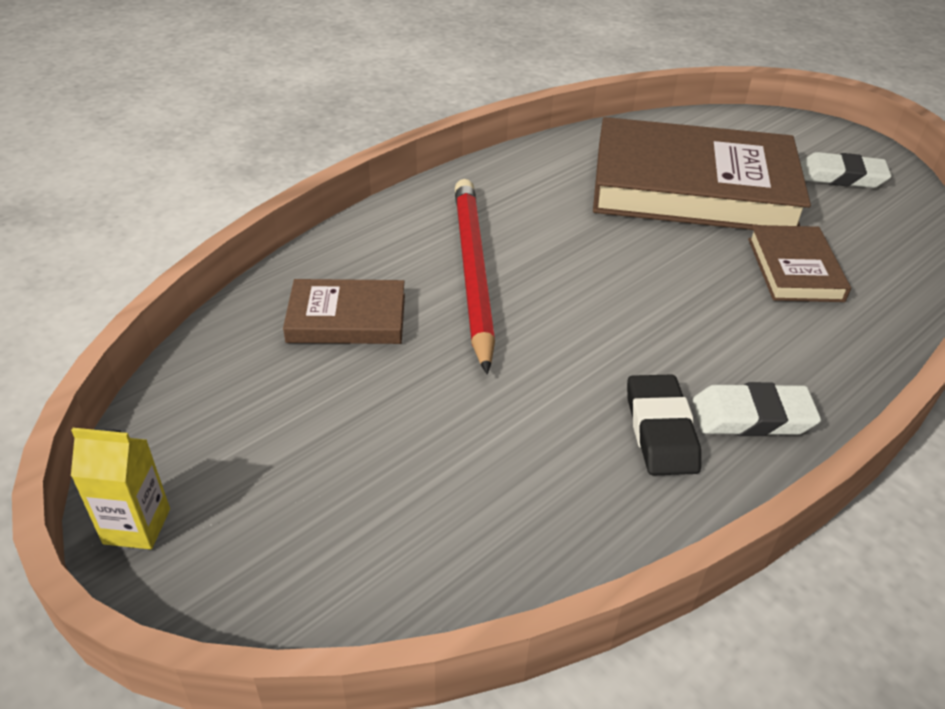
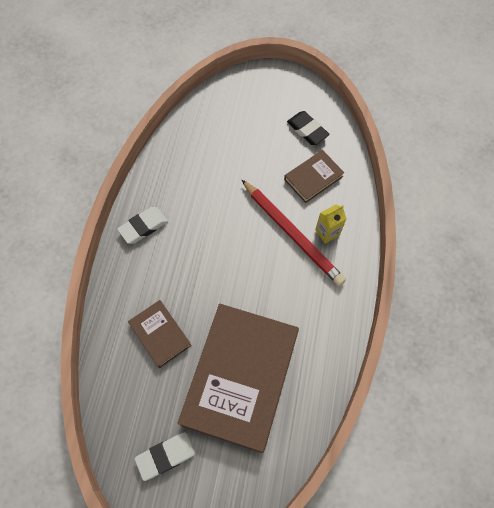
camera: 145 degrees right, 25 degrees up
(137, 526) = (290, 78): yellow carton -> yellow carton (327, 232)
(660, 430) = (171, 200): black eraser -> black eraser (307, 130)
(693, 187) = (240, 377): brown book -> brown book turned 45 degrees counterclockwise

